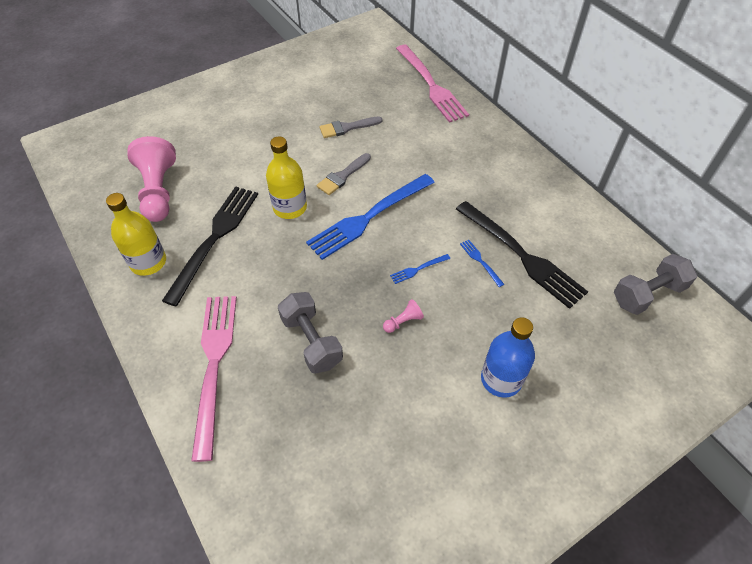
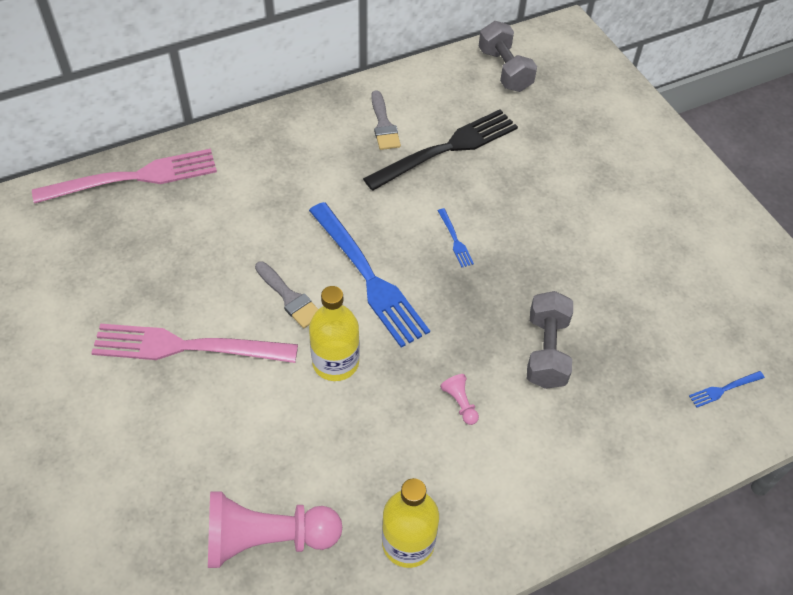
camera: 85 degrees left, 0 degrees up
(214, 364) = (574, 453): pink fork -> pink fork (185, 347)
(215, 238) = (375, 455): black fork -> none
(311, 341) = (546, 351): grey dumbbell -> grey dumbbell turned 60 degrees counterclockwise
(347, 128) = (193, 283): grey brush -> grey brush (383, 125)
(403, 321) = (524, 263): pink pawn -> pink pawn (460, 403)
(480, 261) = (450, 184): blue fork -> blue fork (723, 389)
(501, 379) = (595, 196): blue bottle -> none

